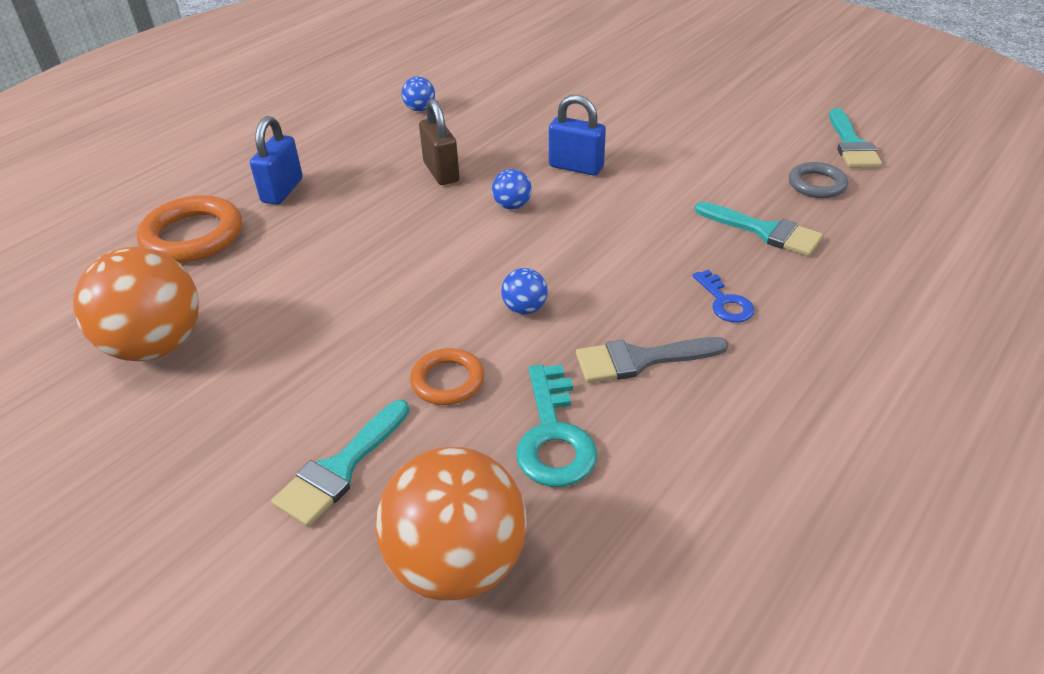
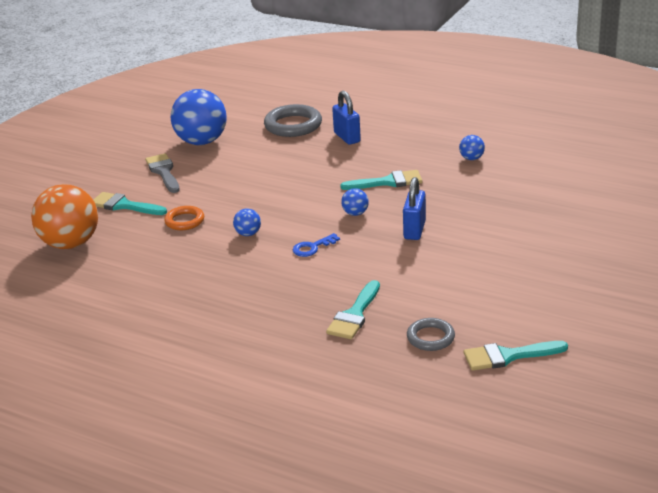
camera: 80 degrees right, 10 degrees down
(156, 345) = (202, 142): orange ball -> blue ball
(193, 236) = (293, 125): orange ring -> grey ring
(282, 190) = (347, 137): blue padlock -> blue padlock turned 60 degrees clockwise
(441, 172) = (388, 182): brown padlock -> turquoise brush
(554, 436) = (147, 257): turquoise key -> none
(640, 360) = (208, 276): grey brush -> grey brush (163, 172)
(725, 302) = (268, 302): blue key -> blue key (312, 247)

